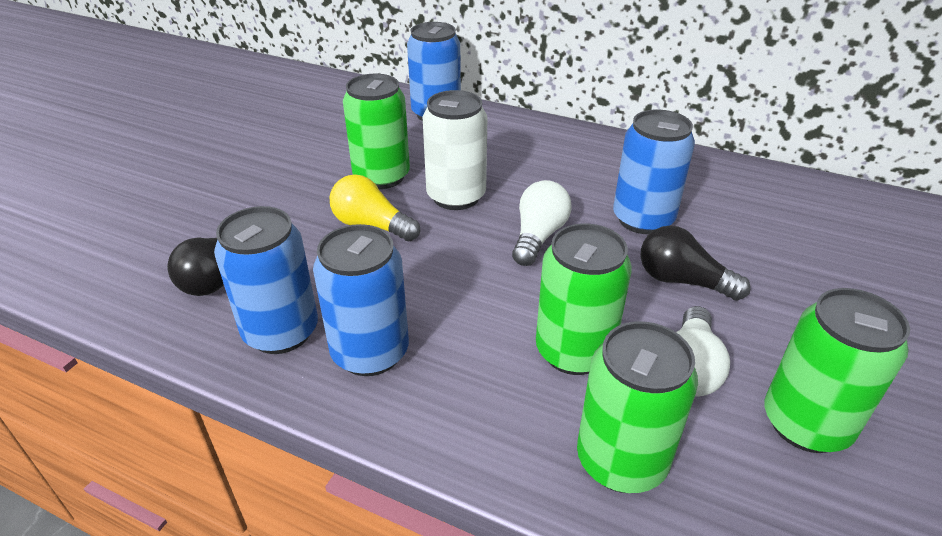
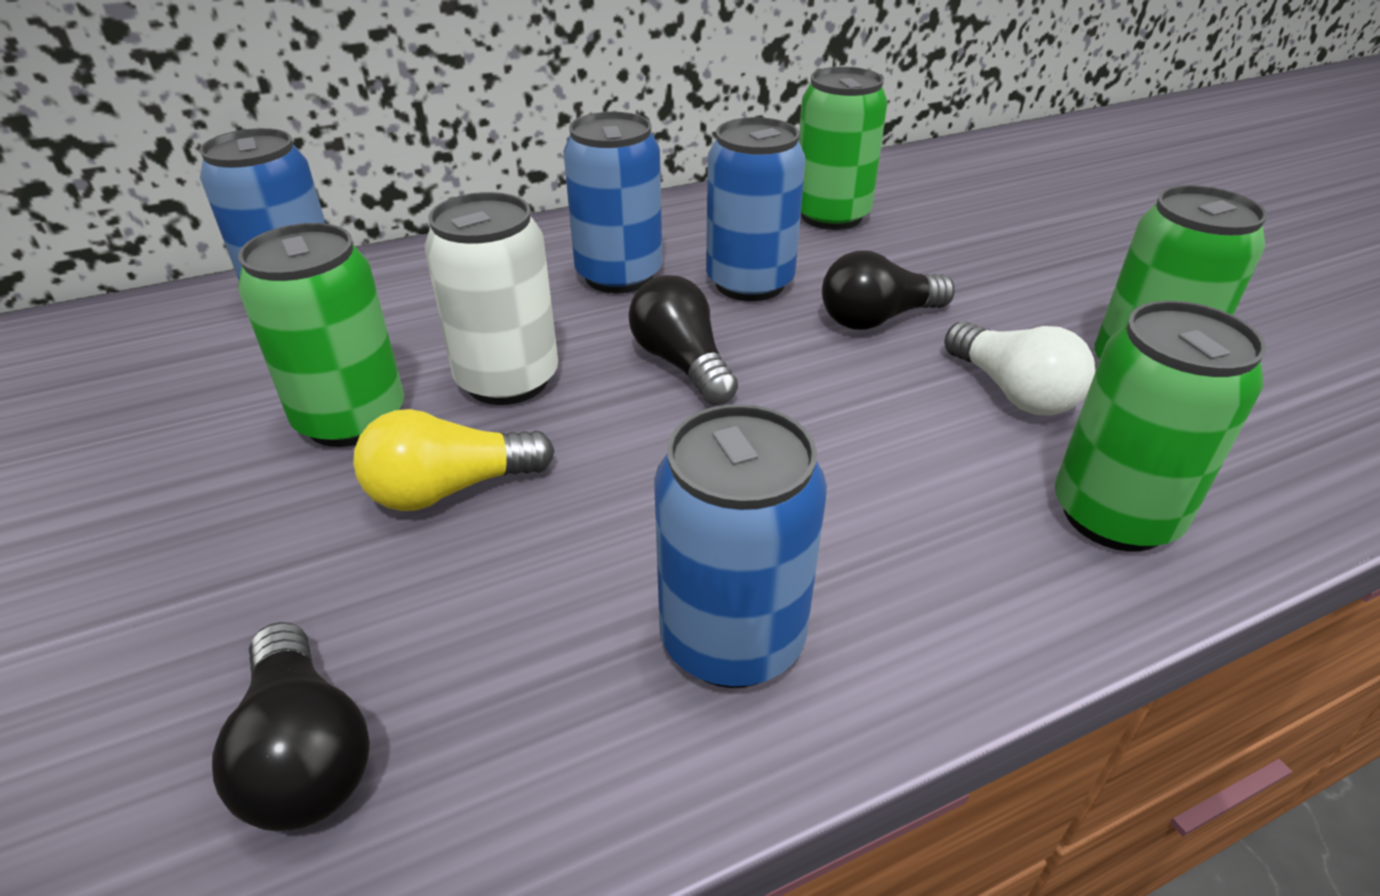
camera: 50 degrees left, 0 degrees up
(281, 332) = (567, 729): blue can -> blue can (619, 276)
(538, 236) = (682, 363): white light bulb -> black light bulb
(574, 351) = (913, 452): green can -> green can (831, 216)

